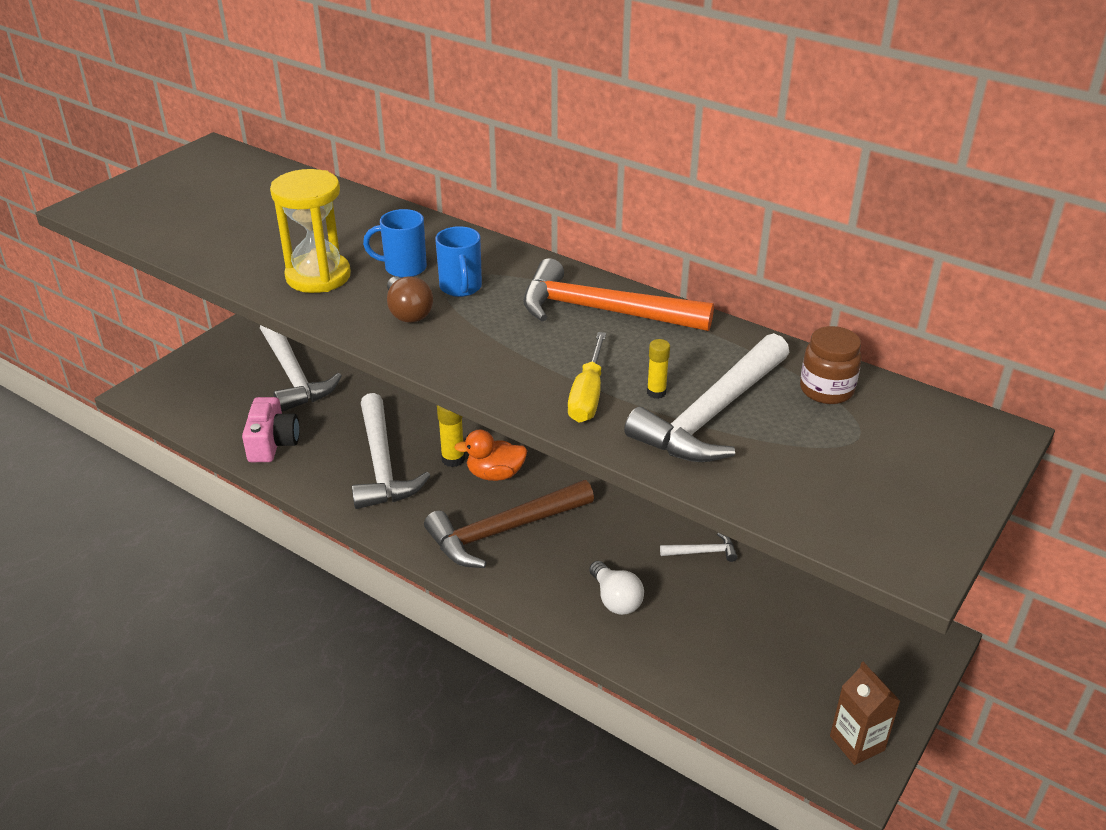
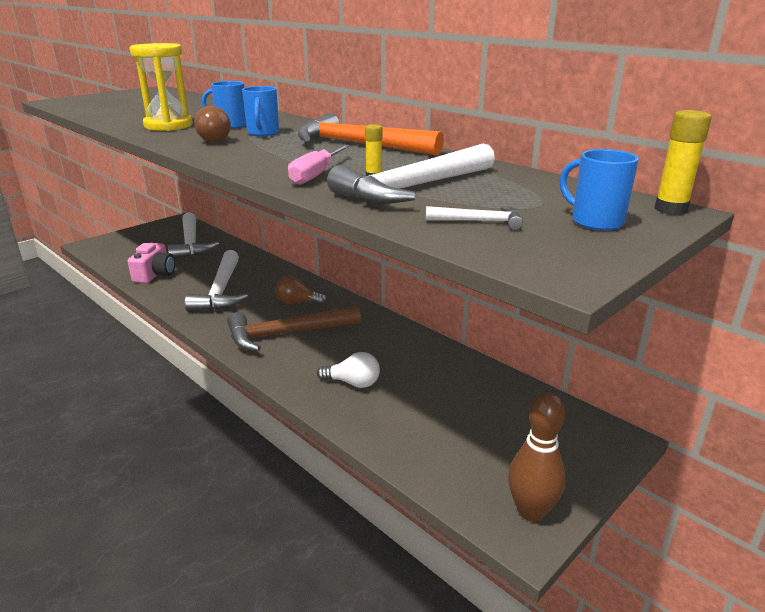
camera: 10 degrees right, 10 degrees down
(453, 459) = (272, 292): yellow glue stick -> yellow glue stick (670, 209)
(495, 474) = (297, 302): orange duck -> brown light bulb
(588, 395) = (316, 175): yellow screwdriver -> pink screwdriver
(615, 599) = (353, 383): white light bulb -> white light bulb turned 60 degrees counterclockwise
(702, 552) = (435, 361): white hammer -> white hammer (479, 221)
(826, 390) = (521, 183): brown jar -> none
(857, 743) = (531, 511): brown carton -> brown bowling pin
(922, 464) = (595, 221): none -> blue mug

